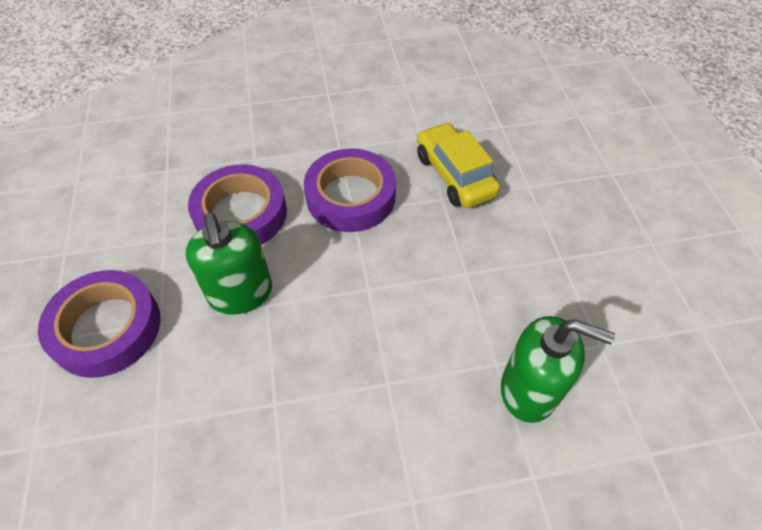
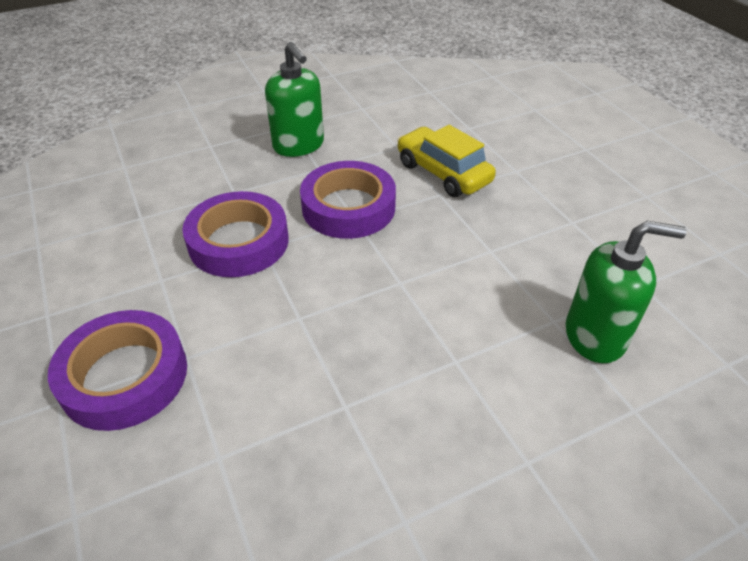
camera: 15 degrees left, 10 degrees down
(241, 293) = (267, 313): green soap dispenser -> green soap dispenser (298, 145)

